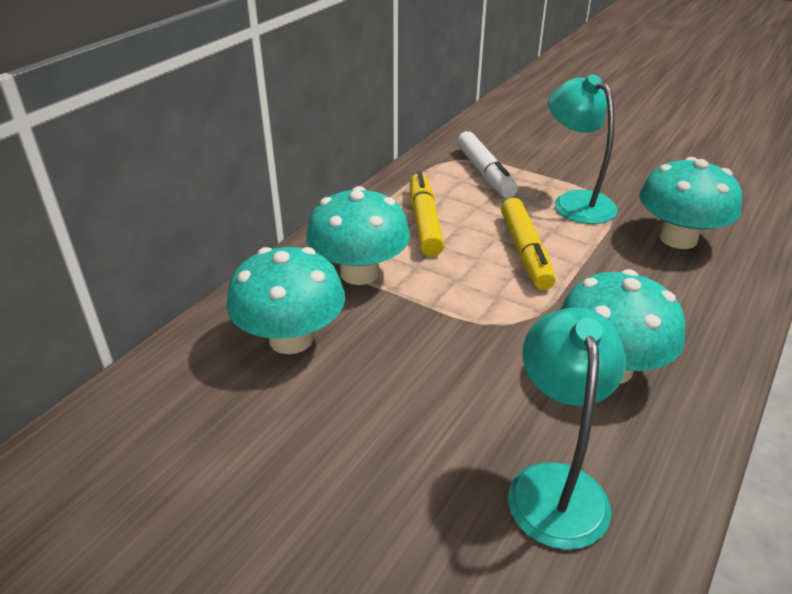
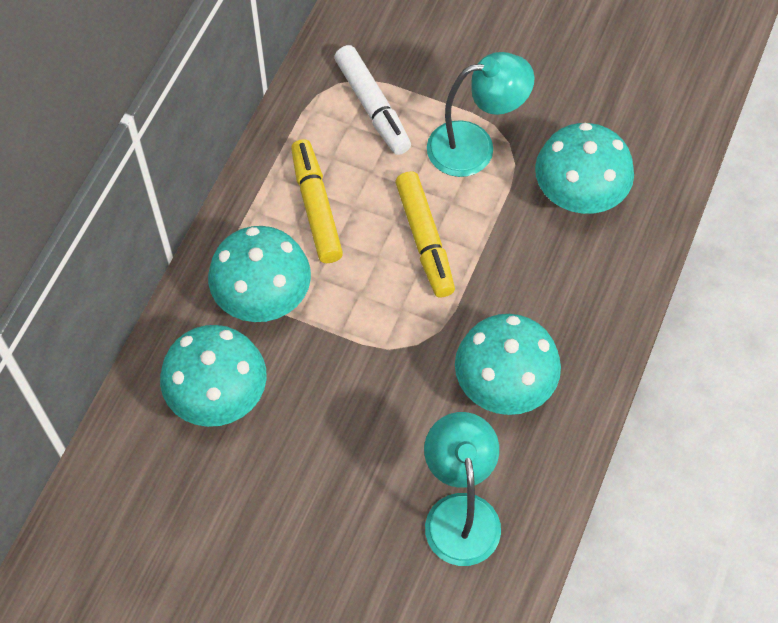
camera: 10 degrees left, 25 degrees up
(575, 202) = (475, 146): turquoise lamp -> turquoise lamp turned 120 degrees clockwise

